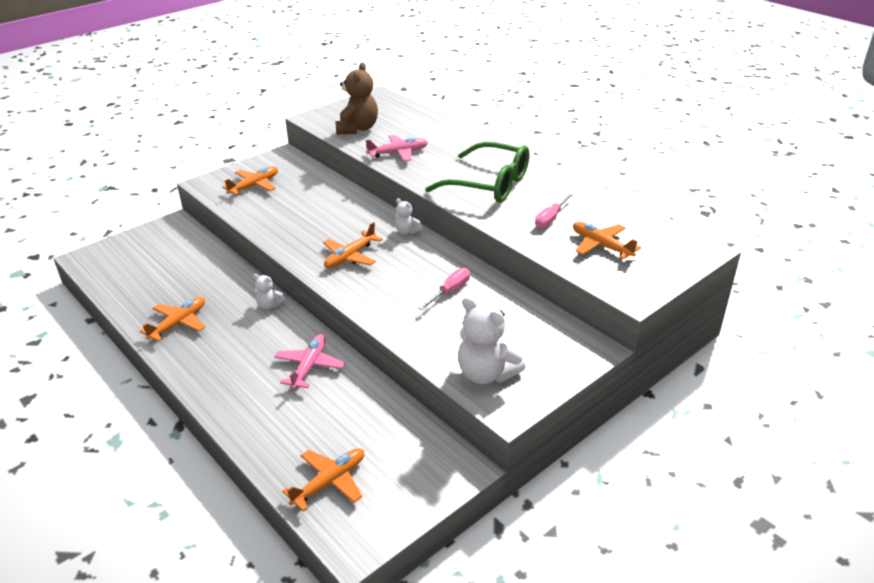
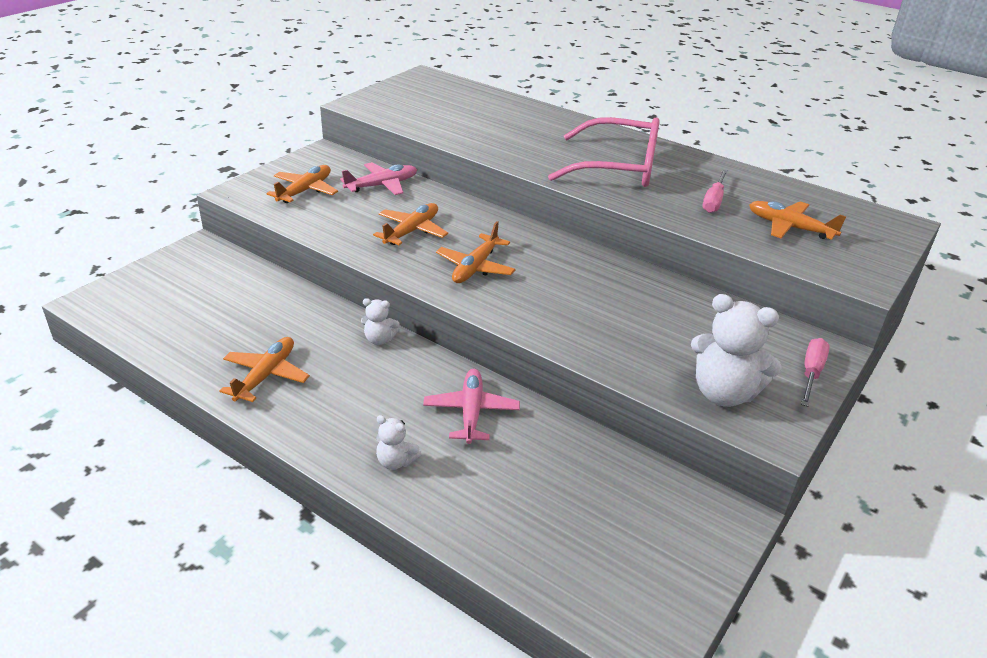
camera: 15 degrees left, 0 degrees up
(329, 482) = (574, 562): orange plane -> orange plane (411, 231)
(357, 128) = (420, 113): brown teddy bear -> none
(398, 153) = (487, 139): pink plane -> pink plane (381, 185)
(407, 231) = (529, 232): white teddy bear -> white teddy bear (396, 461)
(450, 291) = (622, 298): pink screwdriver -> pink screwdriver (811, 373)
(489, 184) = (618, 167): green glasses -> pink glasses

